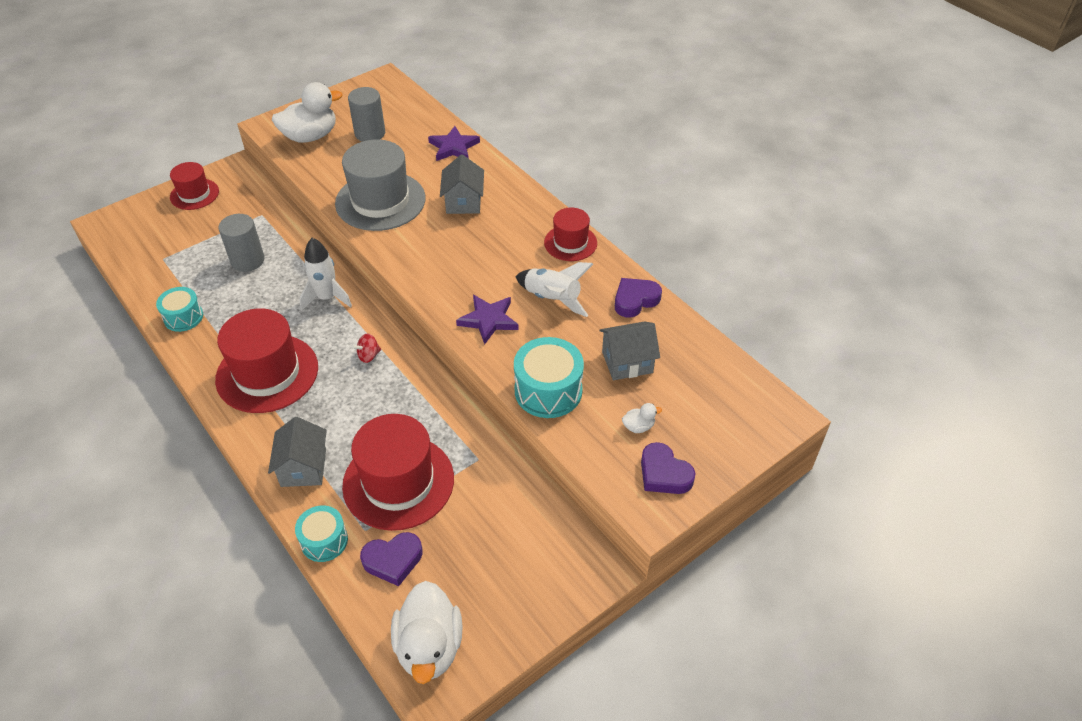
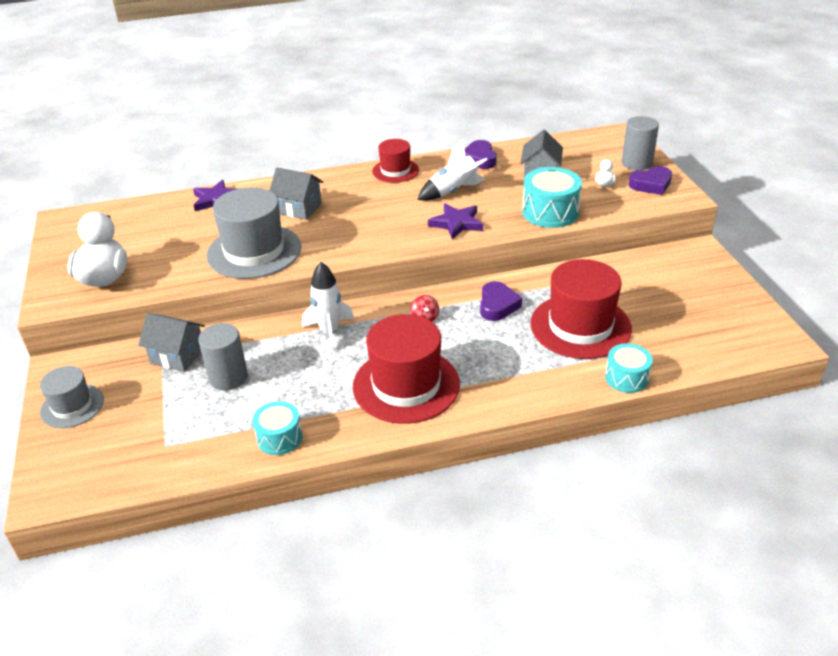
camera: 65 degrees left, 10 degrees down
(194, 194) = (72, 406): red hat -> grey hat
(303, 467) = (539, 378): grey house -> grey house (177, 356)
(370, 133) = (143, 241): grey cylinder -> grey cylinder (636, 163)
(393, 560) = (660, 343): purple heart -> purple heart (497, 305)
(429, 647) = (746, 338): white duck -> none

